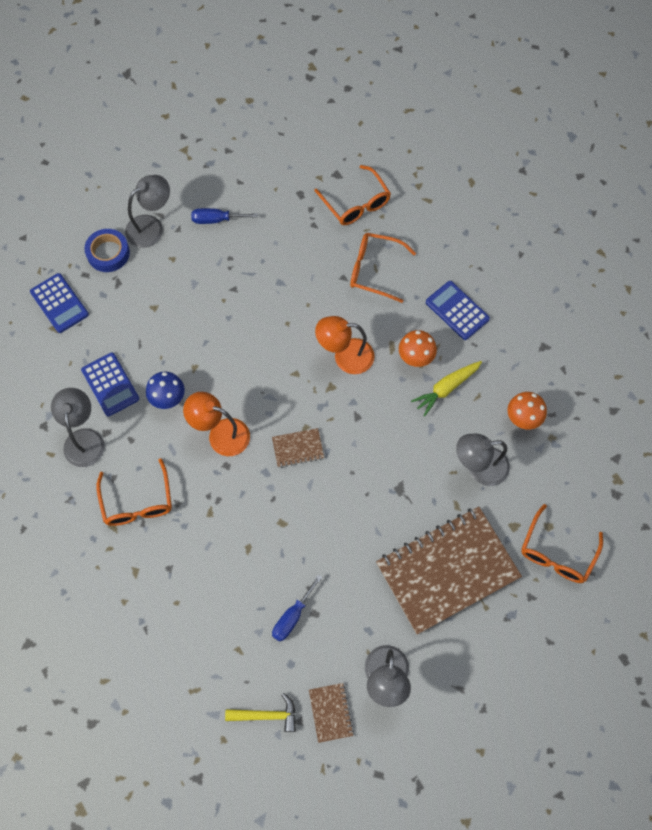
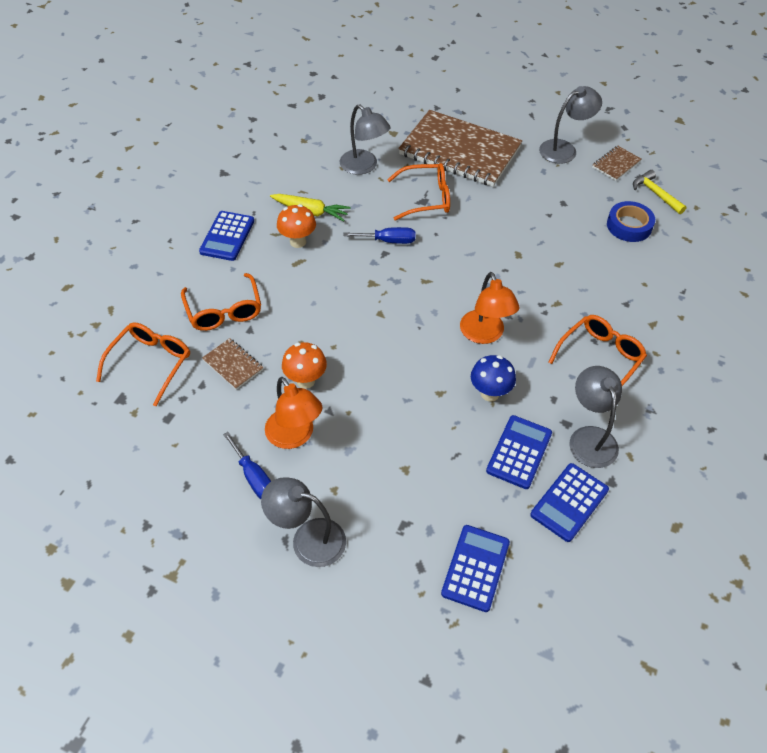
camera: 125 degrees left, 15 degrees down
(53, 388) = (569, 502): none -> blue calculator
(84, 439) = (589, 437): grey lamp -> grey lamp turned 120 degrees clockwise
(108, 253) = (375, 561): blue tape -> blue tape (629, 226)
(292, 617) = (579, 213): blue screwdriver -> blue screwdriver (388, 241)
(298, 448) = (448, 276): brown notebook -> brown notebook (233, 365)
(345, 356) = (334, 288): orange lamp -> orange lamp (294, 436)
(522, 419) = (301, 160): orange mushroom -> orange mushroom (305, 380)
(557, 553) = (392, 107): orange glasses -> orange glasses (426, 198)

